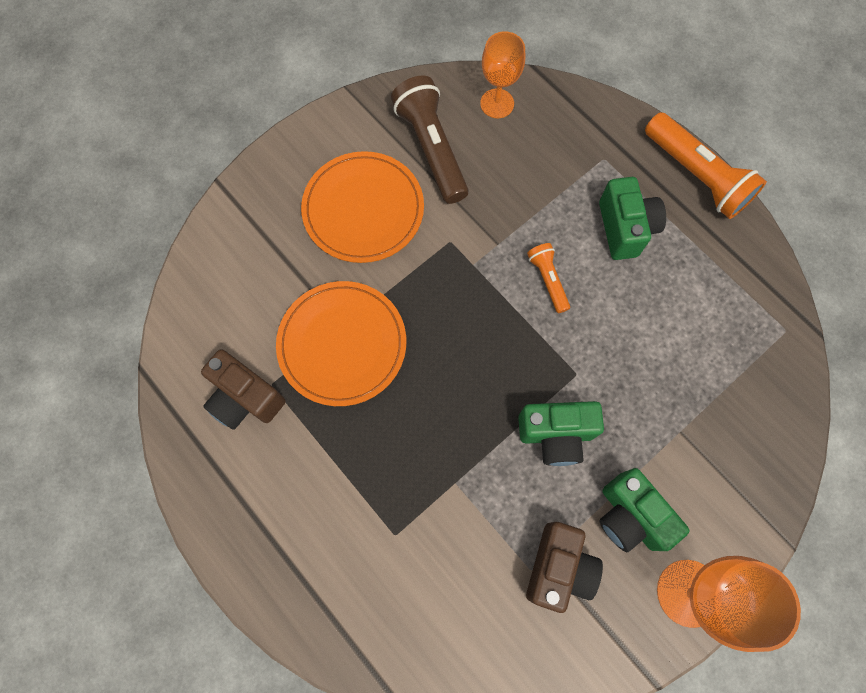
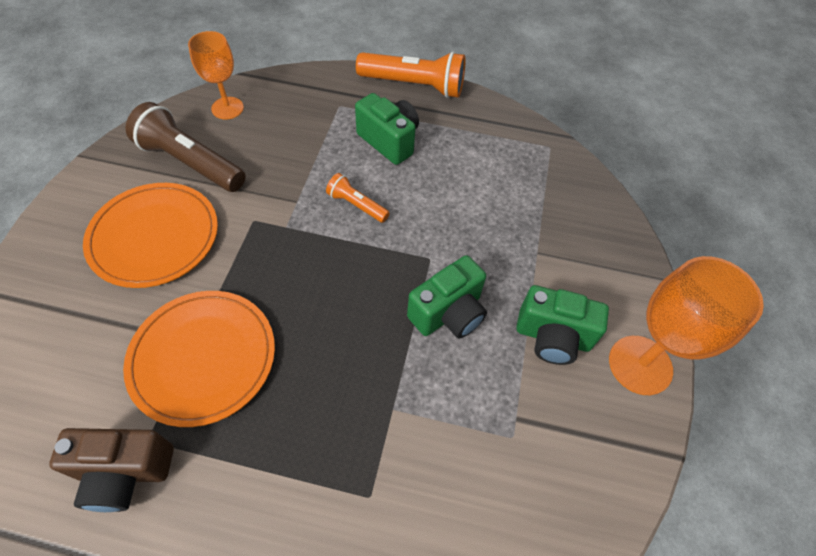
camera: 40 degrees left, 15 degrees down
(558, 567) = (532, 418): brown camera -> none

